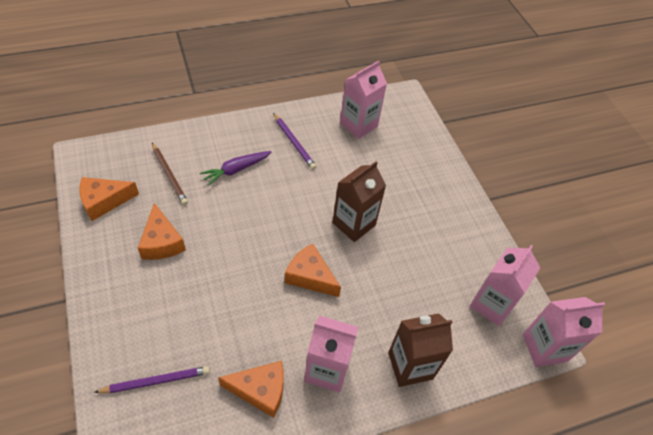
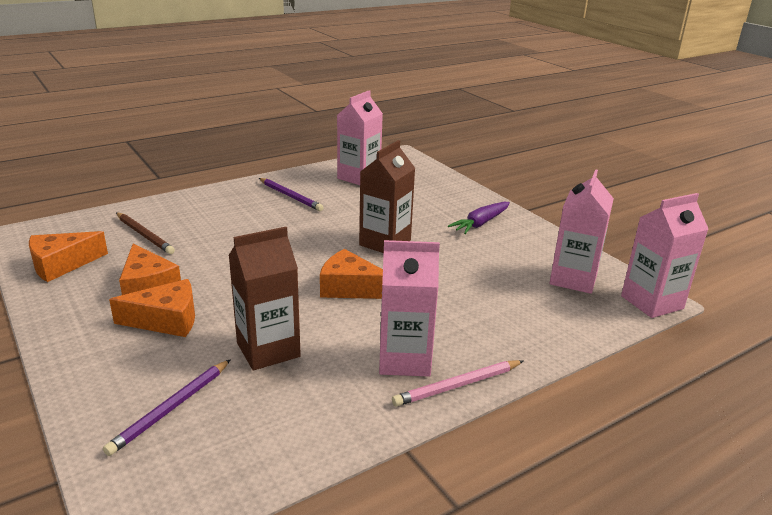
camera: 10 degrees left, 25 degrees down
(156, 381) = (171, 408): purple pencil -> purple pencil turned 150 degrees clockwise
(236, 170) = (228, 222): purple carrot -> purple carrot (480, 223)
(260, 390) = (323, 392): orange cheese -> orange cheese (166, 320)
(356, 407) = (458, 385): none -> pink pencil
(410, 366) = (507, 340): brown carton -> brown carton (268, 350)

